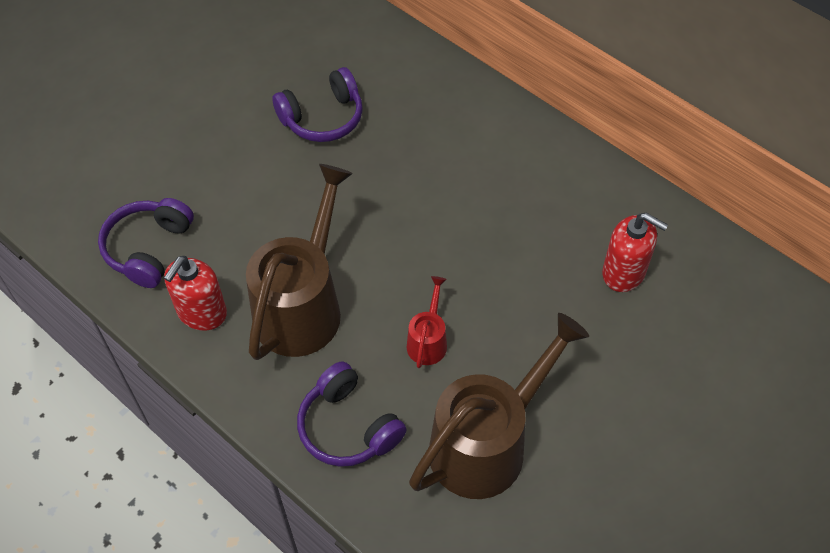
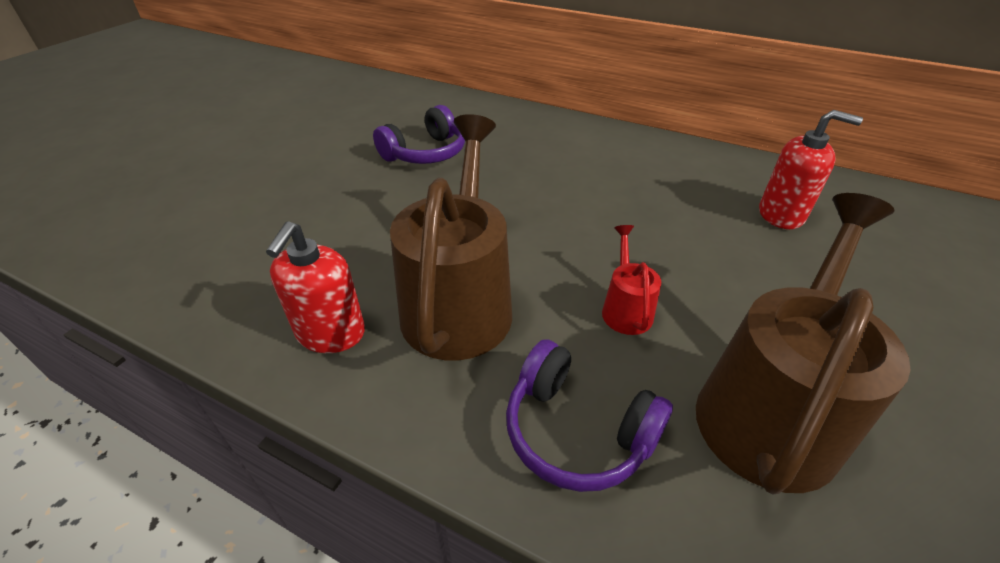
camera: 15 degrees left, 15 degrees down
(149, 249) = (251, 280): purple headphones -> none

